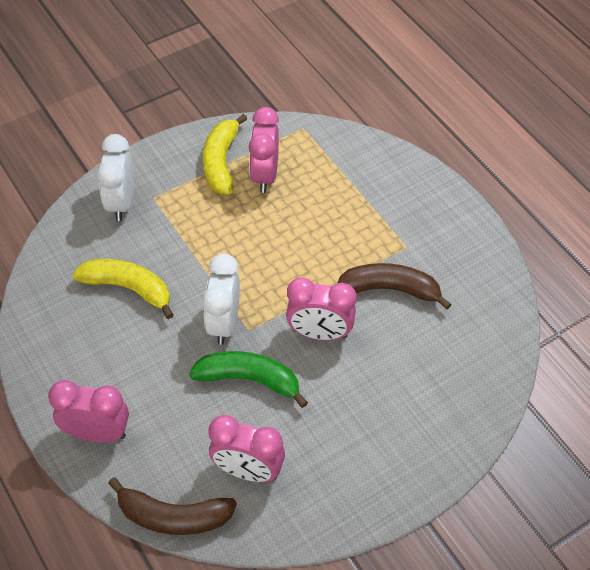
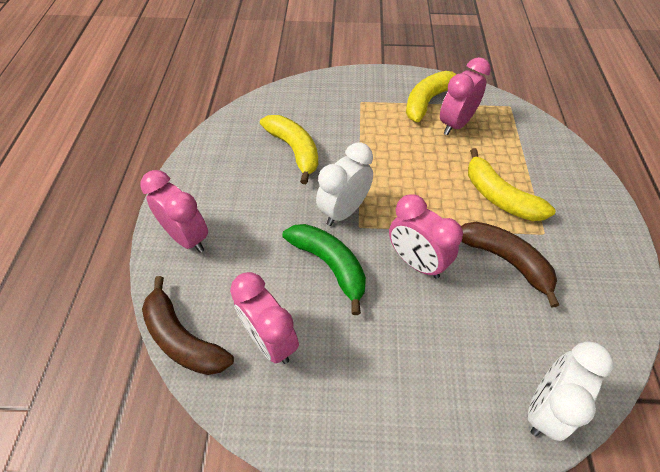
camera: 35 degrees right, 0 degrees up
(121, 203) = (336, 95): white clock -> white clock (544, 407)
(350, 232) = (499, 197): none -> yellow banana

